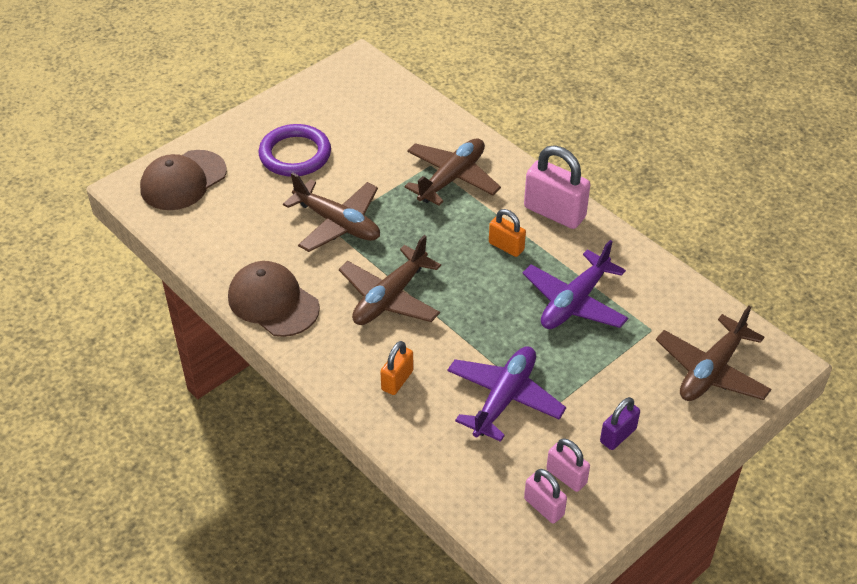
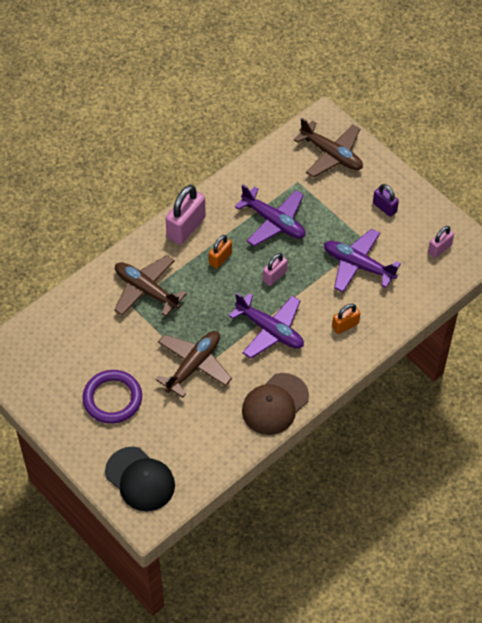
camera: 90 degrees left, 10 degrees up
(183, 180) = (140, 479): brown cap -> black cap
(390, 297) = (270, 330): brown plane -> purple plane
(397, 380) = (345, 325): orange padlock -> orange padlock turned 60 degrees counterclockwise
(566, 476) = (416, 236): pink padlock -> pink padlock (274, 276)

